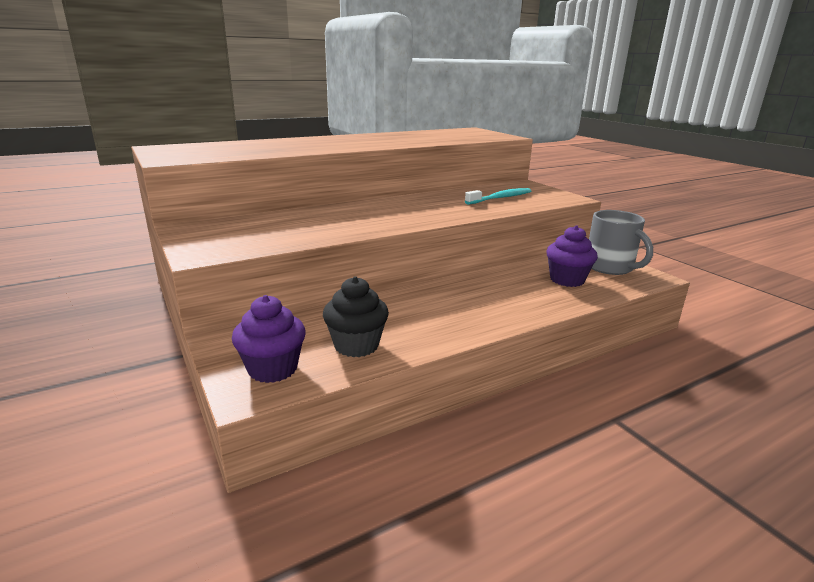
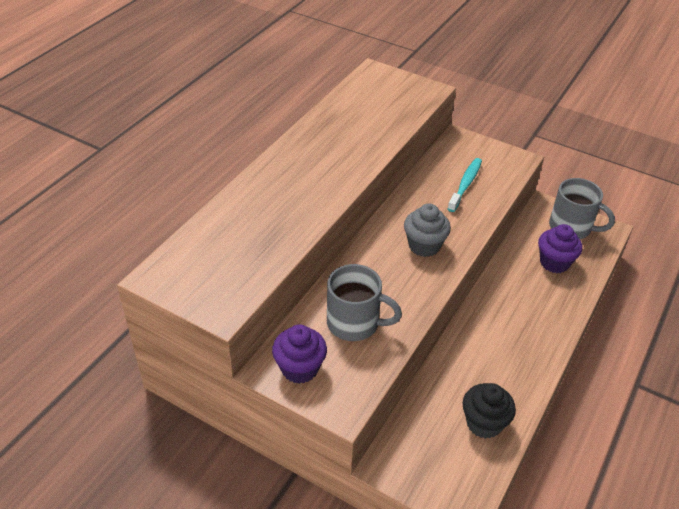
camera: 30 degrees left, 20 degrees up
(273, 369) = (456, 477): purple cupcake -> purple cupcake (299, 368)
(292, 226) = (354, 323): none -> grey mug
(417, 211) = (424, 246): none -> grey cupcake

